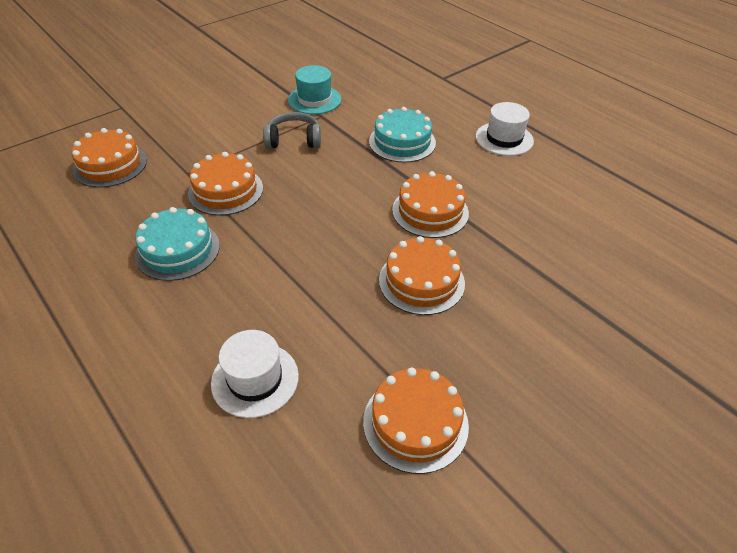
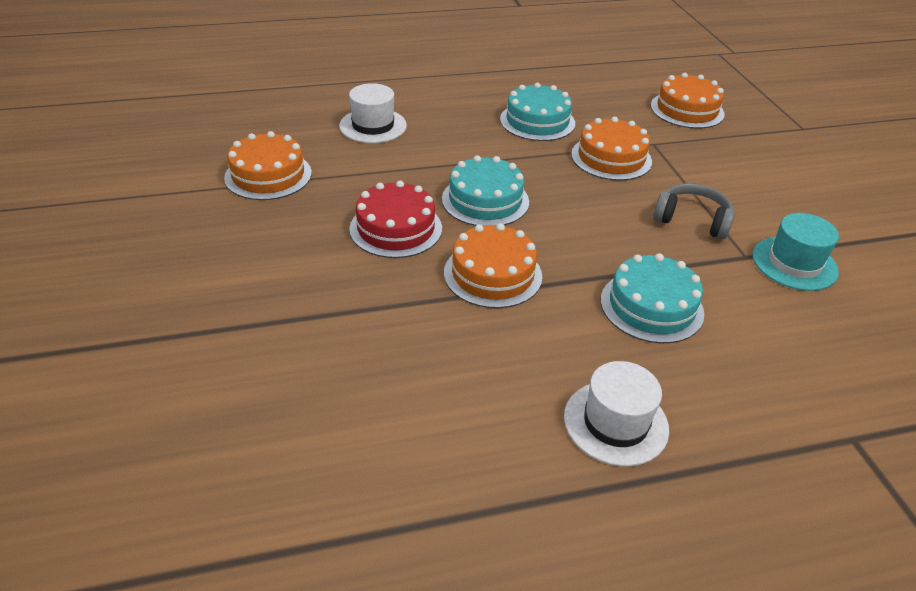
camera: 115 degrees right, 5 degrees down
(294, 140) = (692, 220): grey headphones -> grey headphones turned 90 degrees counterclockwise
(341, 243) = (485, 200): none -> turquoise cake
(421, 281) = (396, 228): orange cake -> red cake

